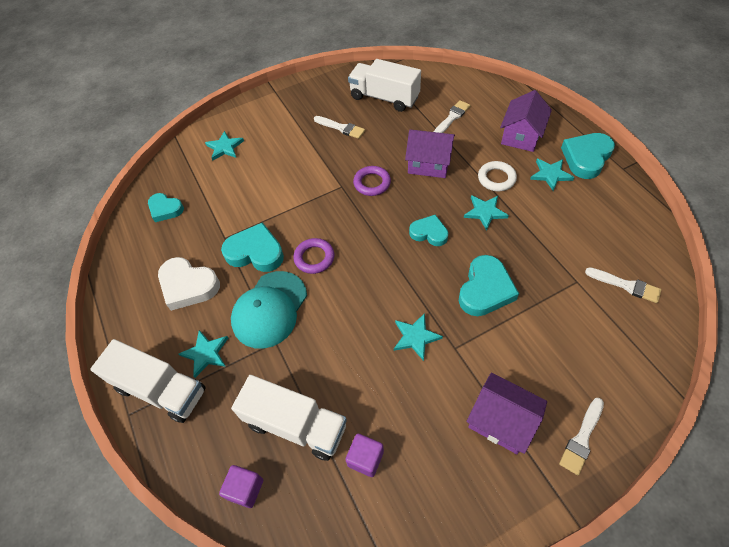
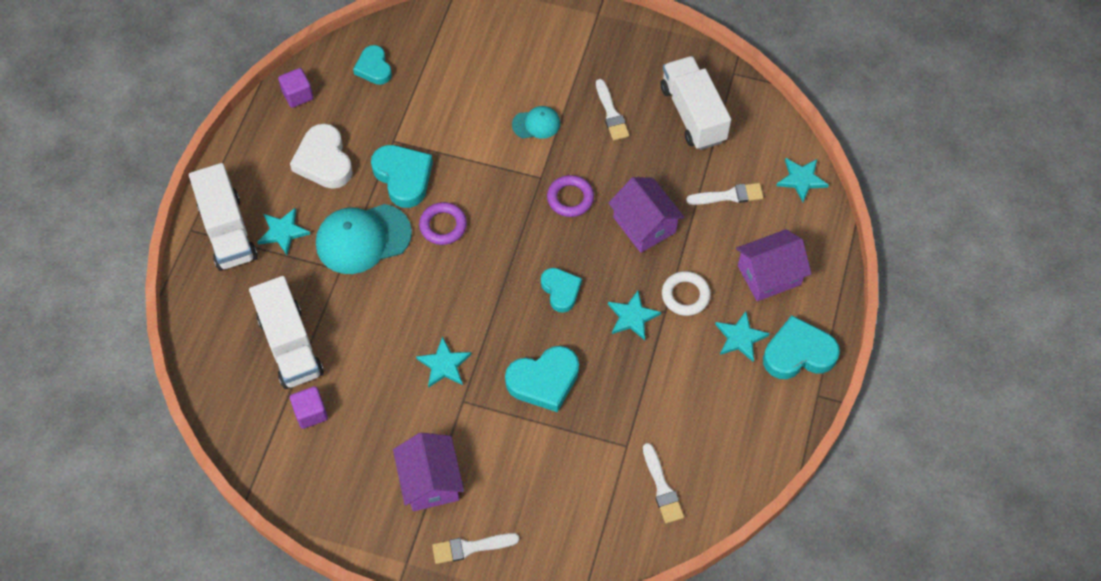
camera: 40 degrees right, 5 degrees up
(225, 147) = (485, 43): turquoise star -> turquoise star (801, 179)
(245, 489) = (216, 356): purple cube -> purple cube (298, 95)
(305, 163) = (536, 124): none -> turquoise cap

